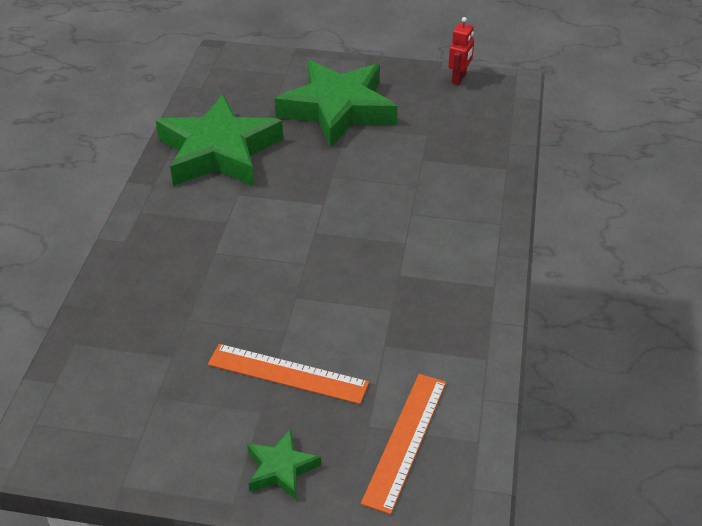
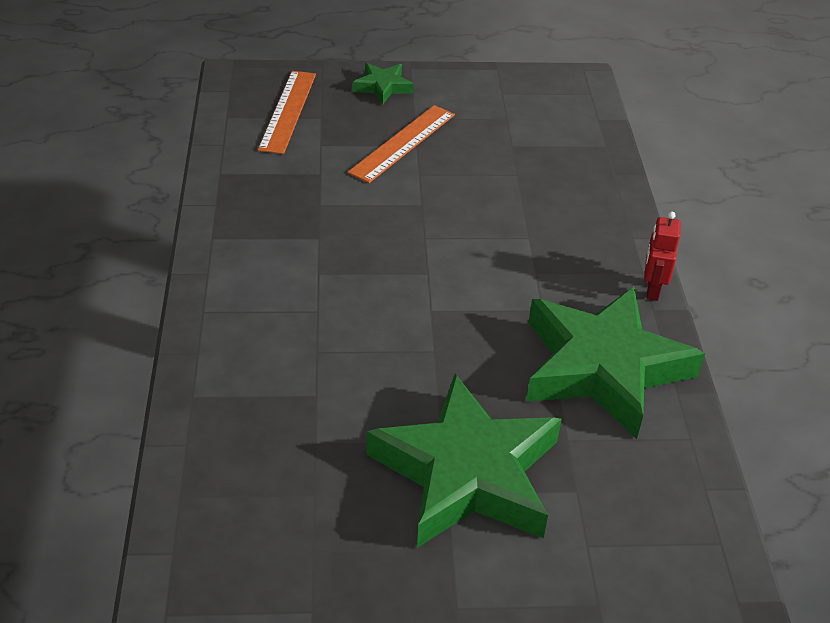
camera: 165 degrees right, 0 degrees up
(287, 373) = (403, 143): orange ruler -> orange ruler turned 60 degrees counterclockwise
(459, 78) = (274, 584): red robot -> red robot (652, 289)

